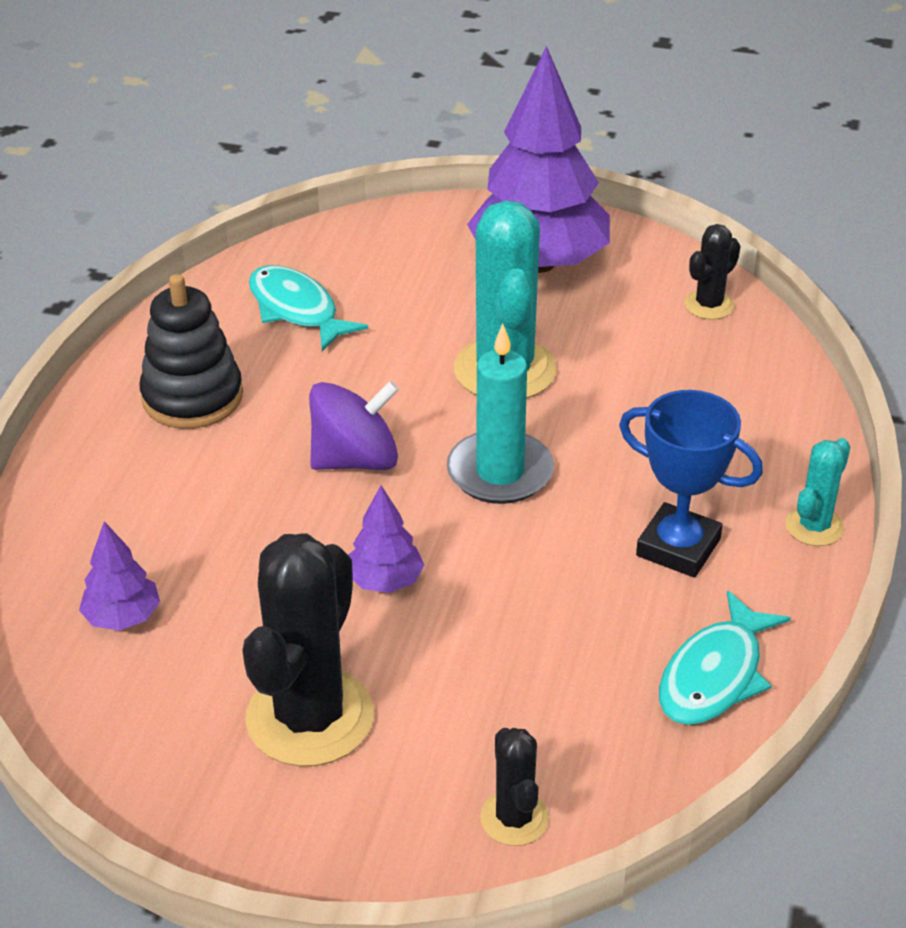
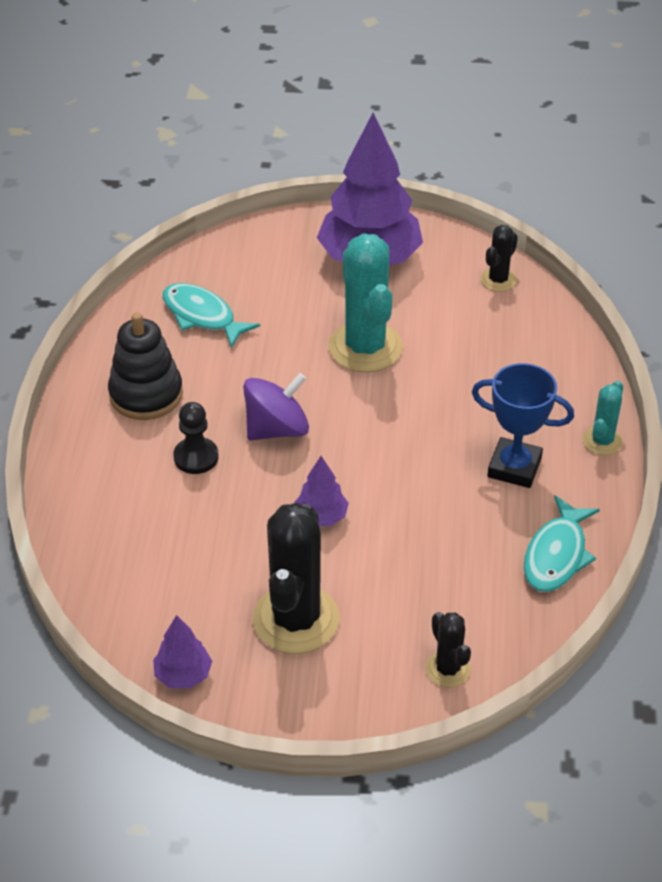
camera: 10 degrees left, 5 degrees up
(123, 618) = (146, 566): purple tree -> purple tree (183, 675)
(234, 483) = (196, 457): none -> black pawn
(500, 472) = (380, 426): turquoise candle -> none

